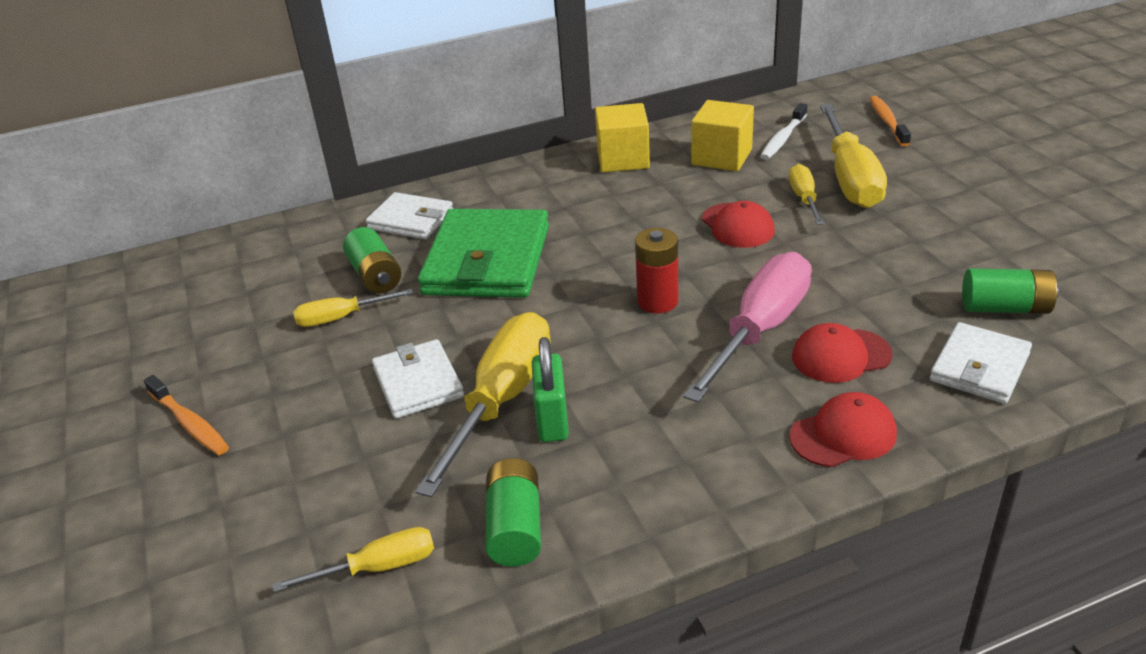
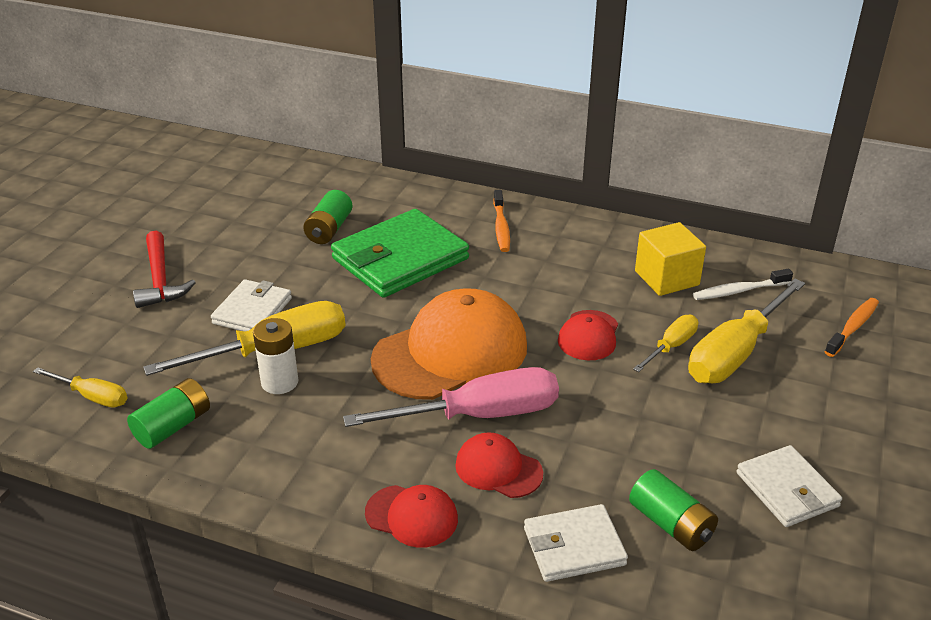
camera: 40 degrees right, 0 degrees up
(190, 423) = (130, 259): orange toothbrush -> orange toothbrush (501, 227)
(263, 419) = (160, 280): none -> red hammer
(341, 318) = (275, 245): yellow screwdriver -> none
(411, 220) = (401, 204): white wallet -> white wallet (787, 489)
(552, 420) = (279, 382): green padlock -> white battery
(623, 159) = (595, 238): yellow cube -> none
(657, 301) = (450, 352): red battery -> orange cap

